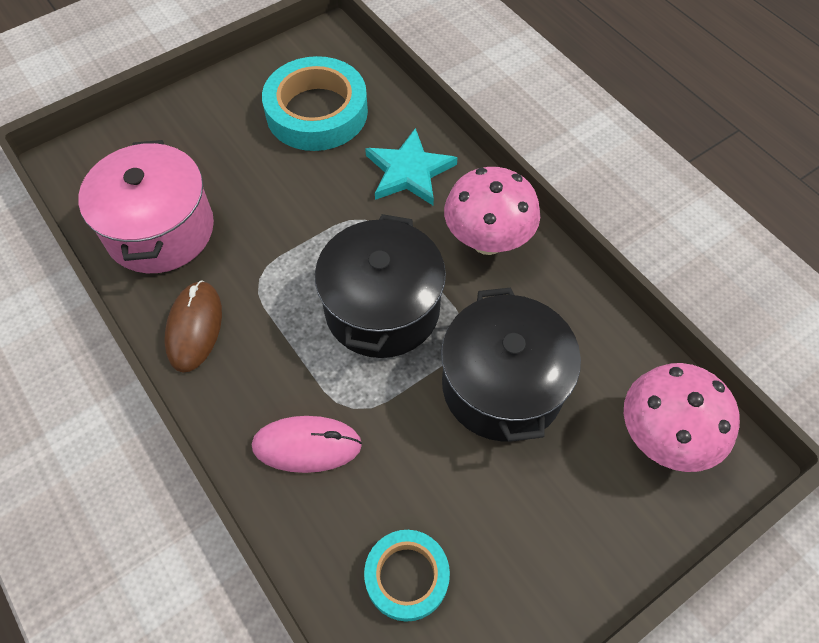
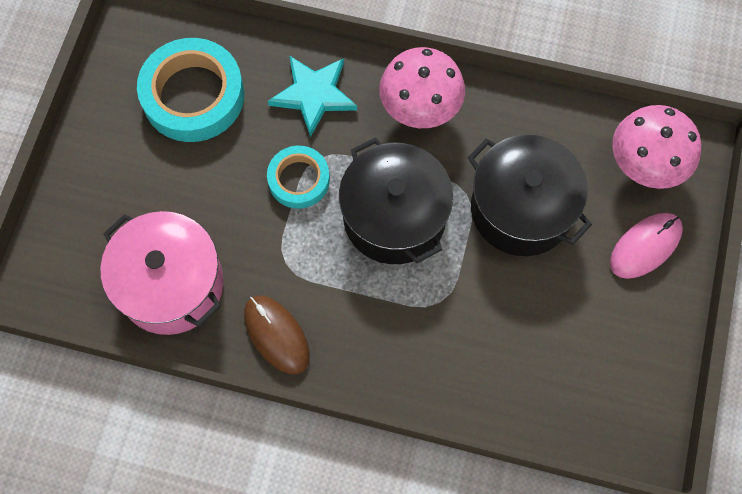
camera: 40 degrees left, 10 degrees up
(307, 445) = (434, 350): pink mouse -> pink mouse (645, 246)
(407, 576) = (570, 377): turquoise tape -> turquoise tape (299, 180)

